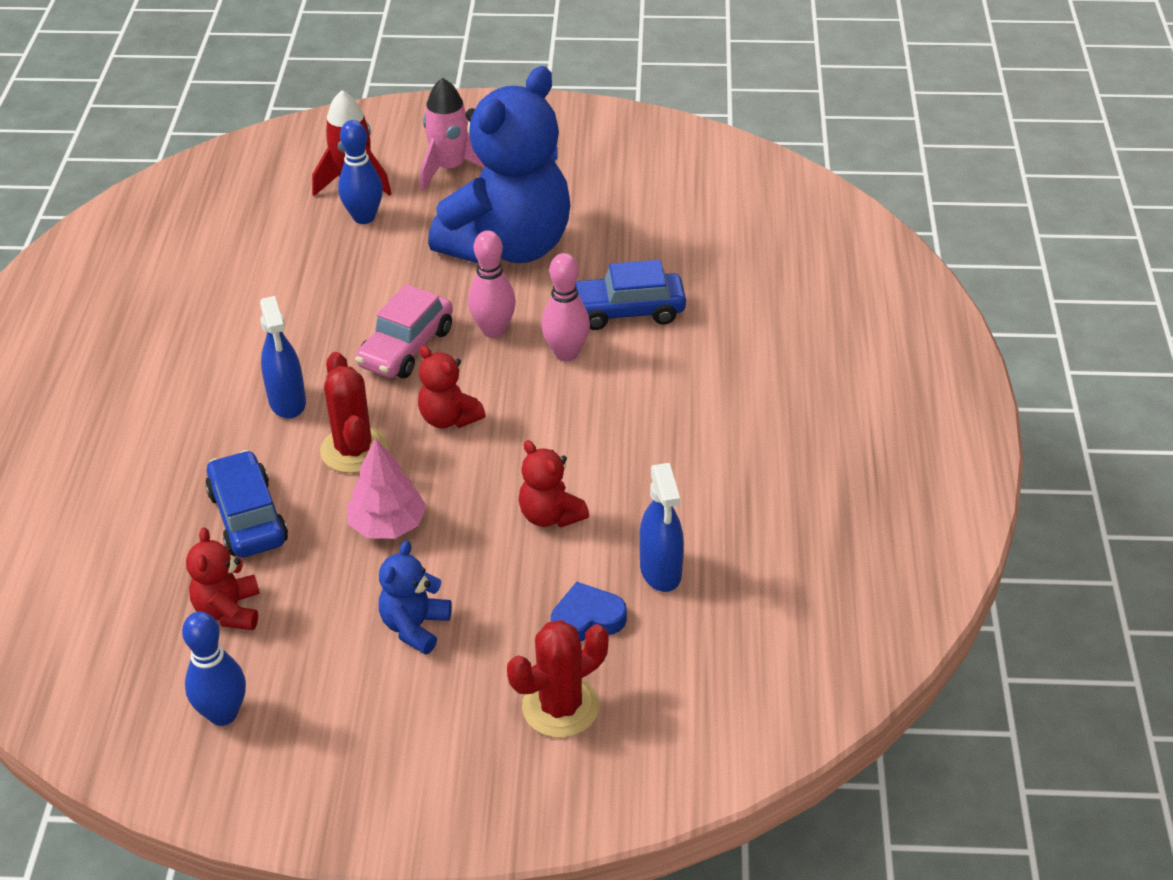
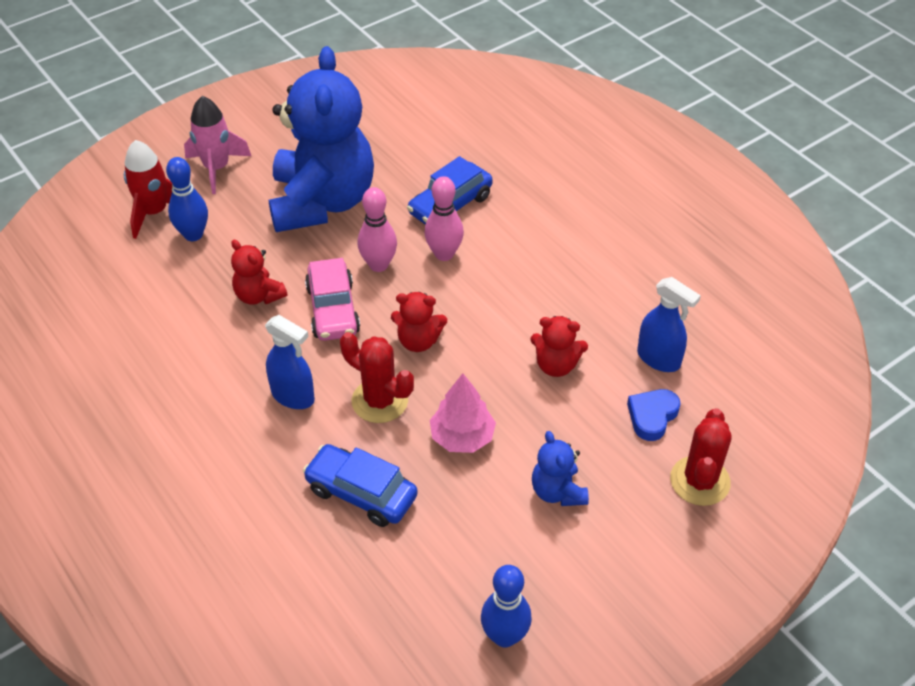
camera: 40 degrees left, 5 degrees up
(229, 611) = (425, 565): red teddy bear -> red teddy bear (259, 295)

